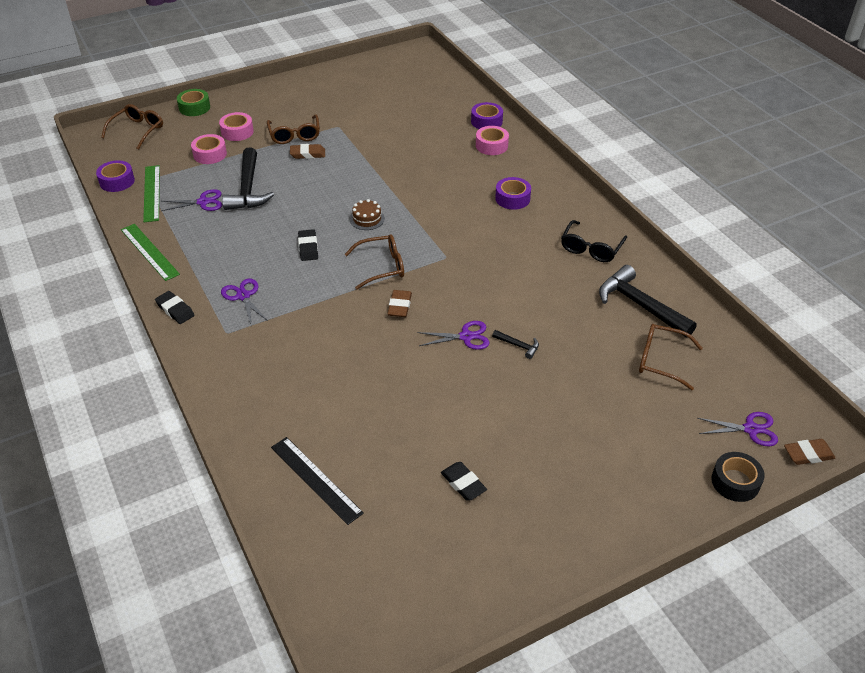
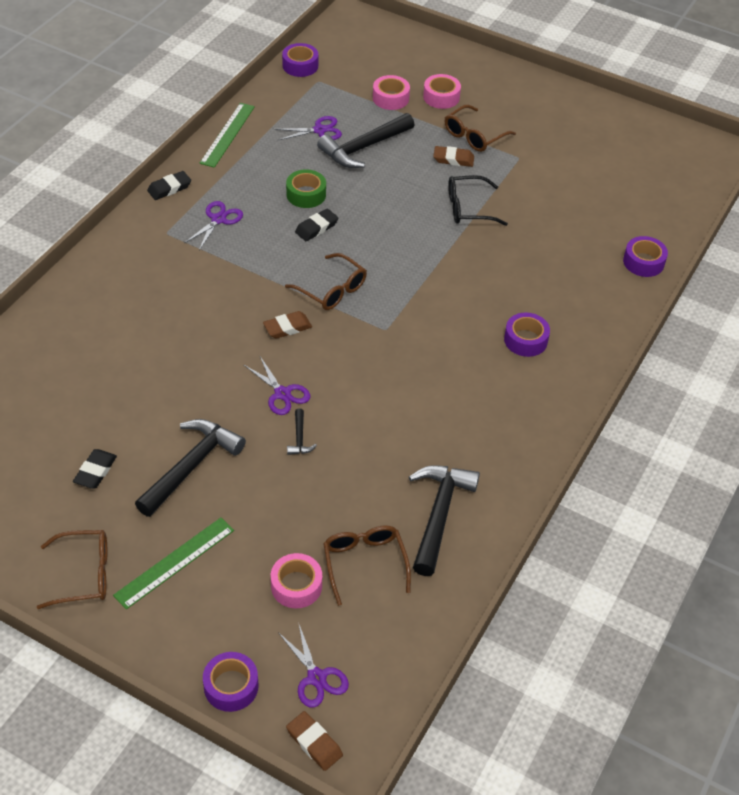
camera: 55 degrees right, 5 degrees up
(137, 131) = (380, 38): brown glasses -> brown glasses (83, 574)
(152, 193) = (303, 94): green ruler -> green ruler (174, 562)
(175, 310) = (169, 188): black eraser -> black eraser turned 45 degrees clockwise
(194, 107) = (450, 52): green tape -> green tape (306, 194)
(203, 202) = (319, 130): purple scissors -> purple scissors turned 60 degrees counterclockwise
(308, 154) = (453, 159): brown eraser -> brown eraser turned 45 degrees counterclockwise
(316, 479) = (39, 371): black ruler -> none
(367, 219) = (392, 247): brown cake -> none
(491, 145) = (603, 285): pink tape -> pink tape (296, 586)
(502, 419) = (191, 466): none -> black hammer
(591, 248) = (500, 438): black glasses -> black glasses (469, 208)
(735, 482) = (231, 686): black tape -> purple tape

